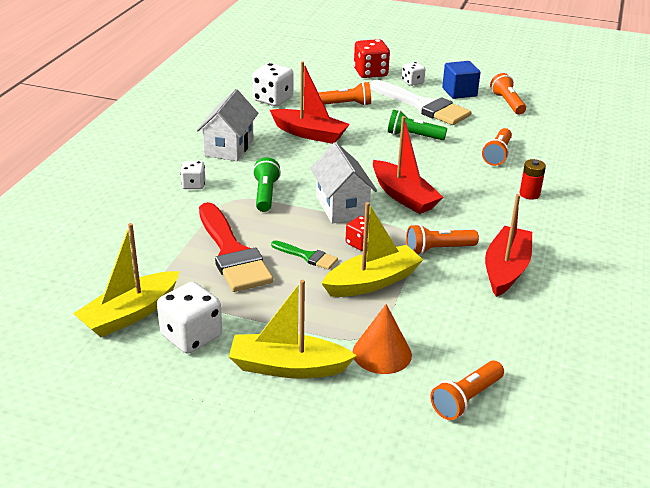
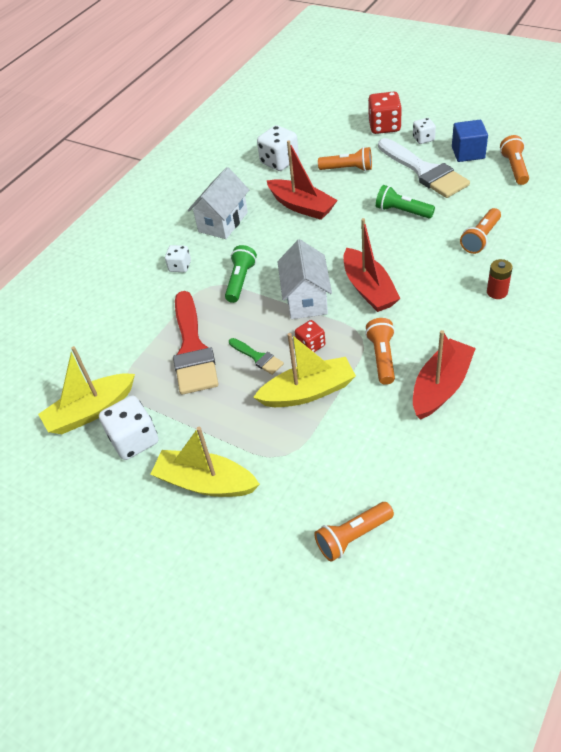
camera: 20 degrees right, 15 degrees up
(382, 353) = (292, 476): orange cone -> none
(438, 249) = (382, 357): orange flashlight -> orange flashlight turned 90 degrees clockwise

